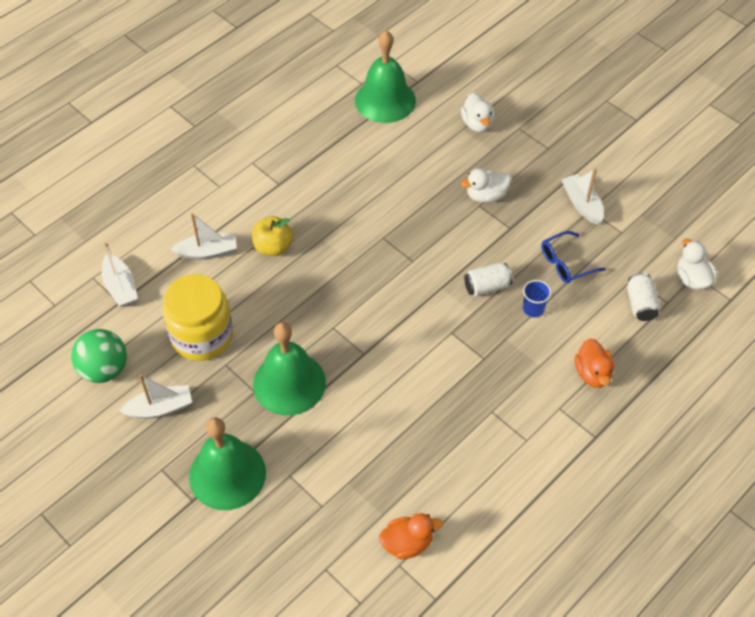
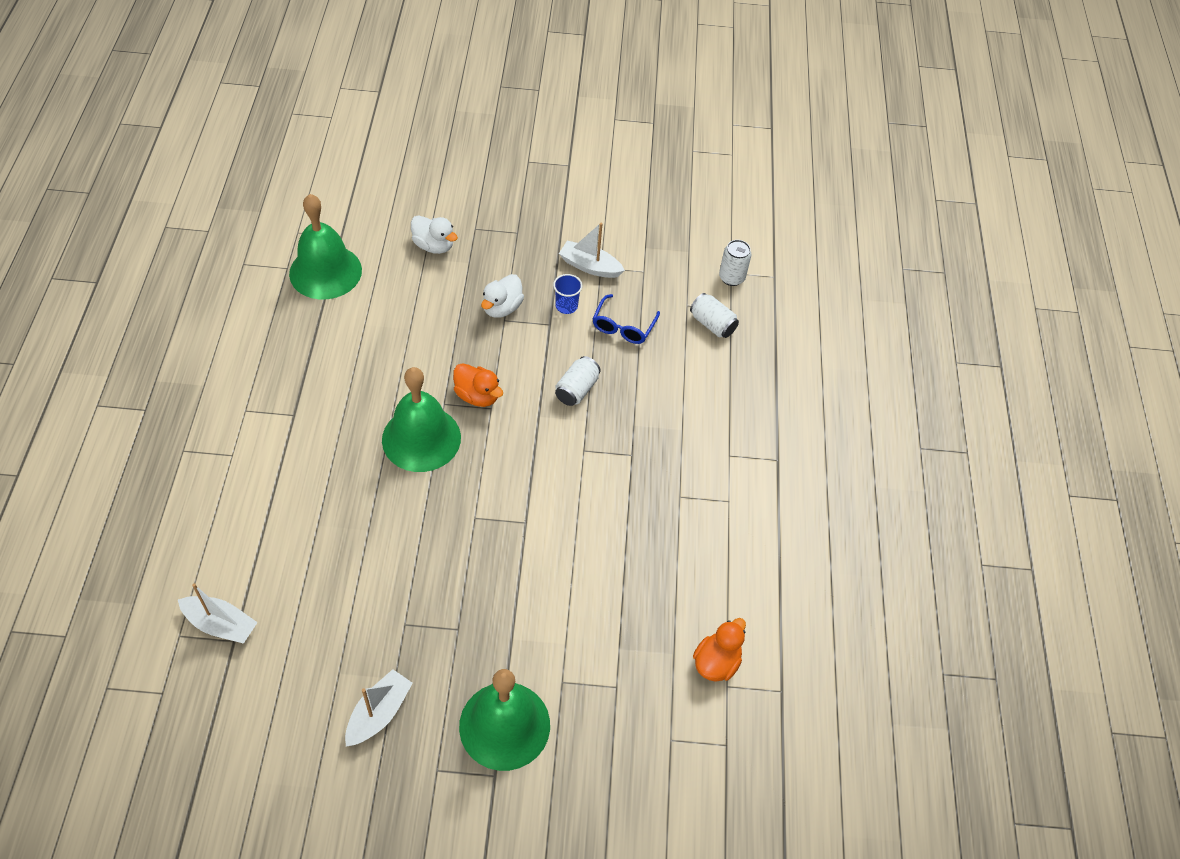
camera: 45 degrees left, 0 degrees up
(104, 369) = (283, 718): green ball -> none
(202, 336) = (355, 613): yellow jar -> none
(207, 252) = (282, 528): white boat -> none
(273, 247) = (345, 480): yellow apple -> none
(289, 383) = (482, 598): green bell -> green bell (421, 438)
(533, 309) = (632, 384): blue cup -> blue cup (566, 306)
(592, 373) = (728, 408): orange duck -> orange duck (477, 396)
(692, 279) = (731, 278): white duck -> white can

